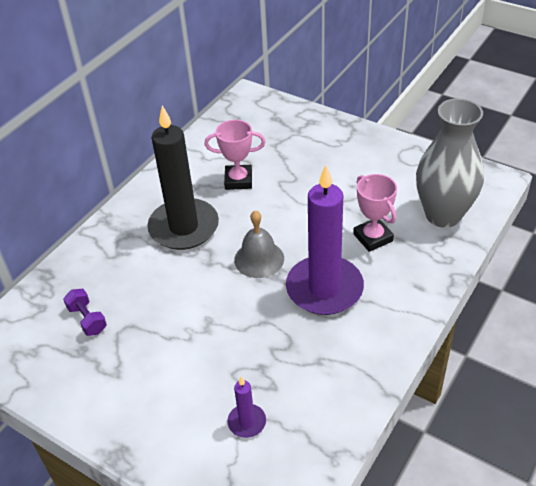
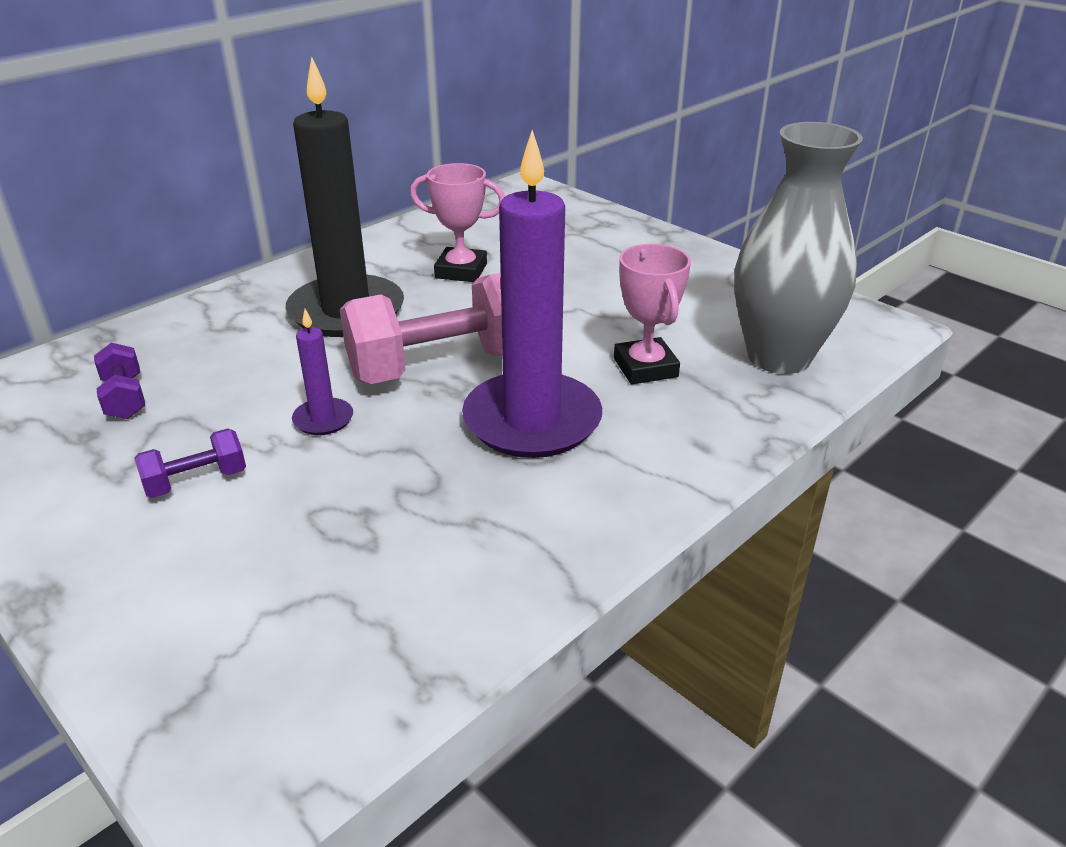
camera: 10 degrees right, 10 degrees down
(161, 367) = (196, 481): none -> purple dumbbell
(247, 422) = (293, 591): purple candle -> purple candle (323, 419)
(259, 259) = (442, 366): grey bell -> pink dumbbell

